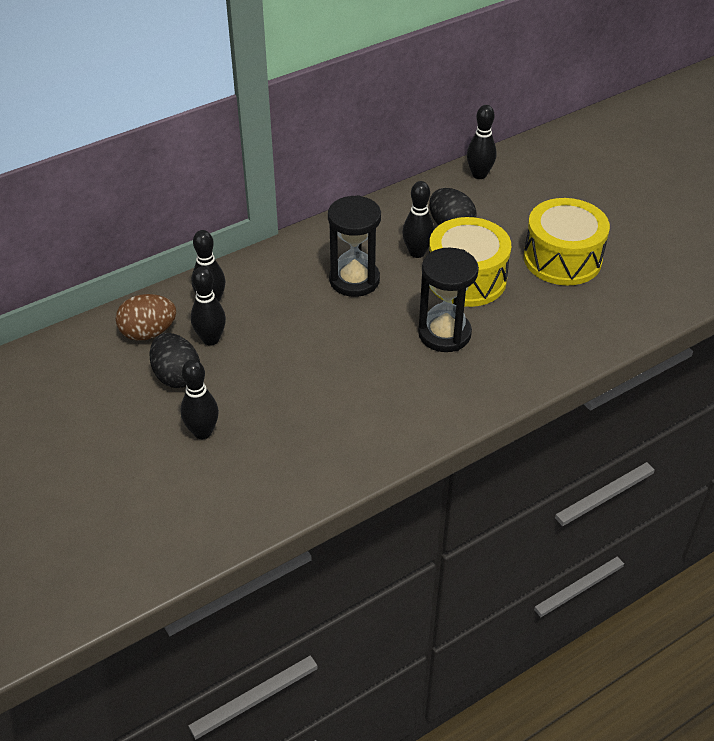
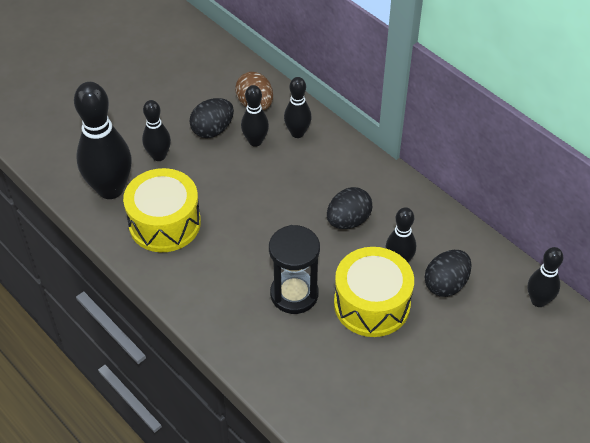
camera: 80 degrees right, 5 degrees up
(245, 486) = (110, 189): none -> black bowling pin
(354, 280) = (348, 221): black hourglass -> black egg
(562, 259) = (424, 383): yellow drum -> yellow drum (164, 223)

